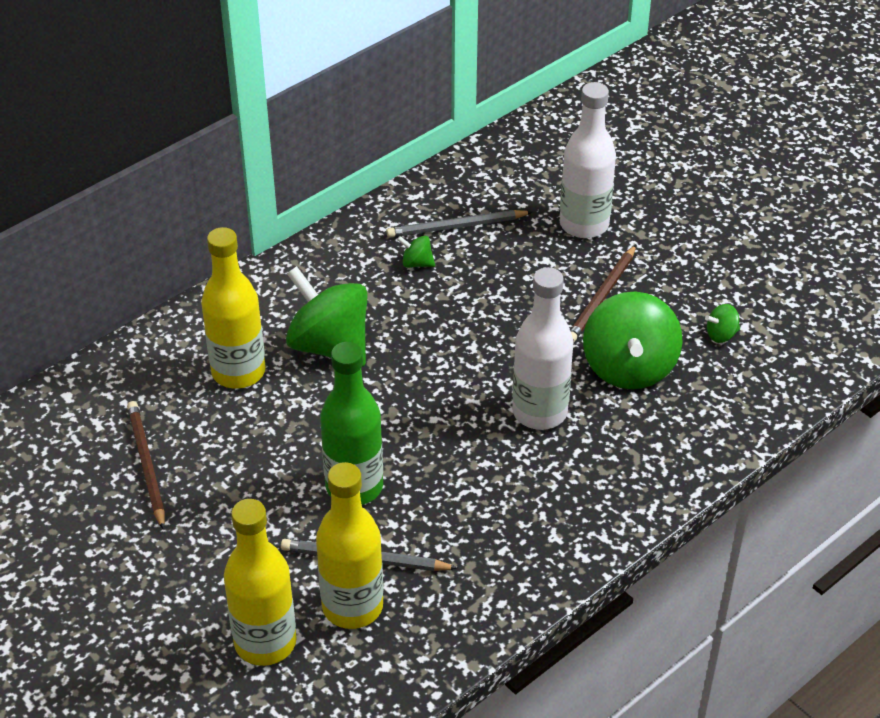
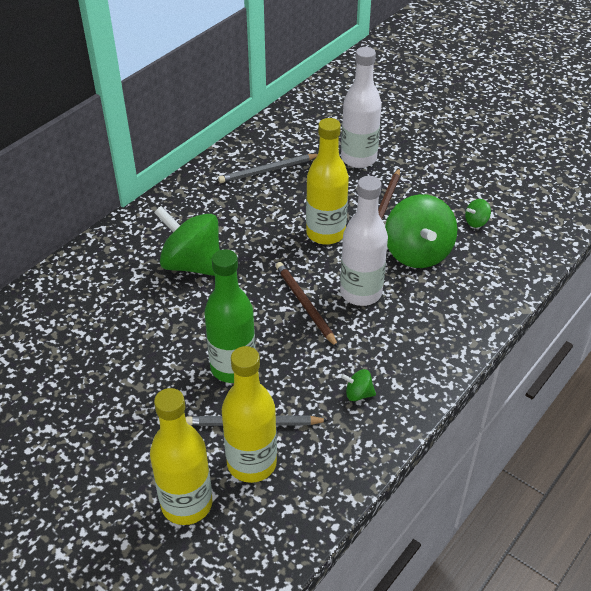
camera: 10 degrees left, 0 degrees up
(146, 465) = (65, 373): brown pencil -> brown pencil (305, 305)
(238, 372) = (126, 292): yellow bottle -> yellow bottle (325, 233)
(416, 263) = (245, 198): green spinning top -> green spinning top (358, 394)

